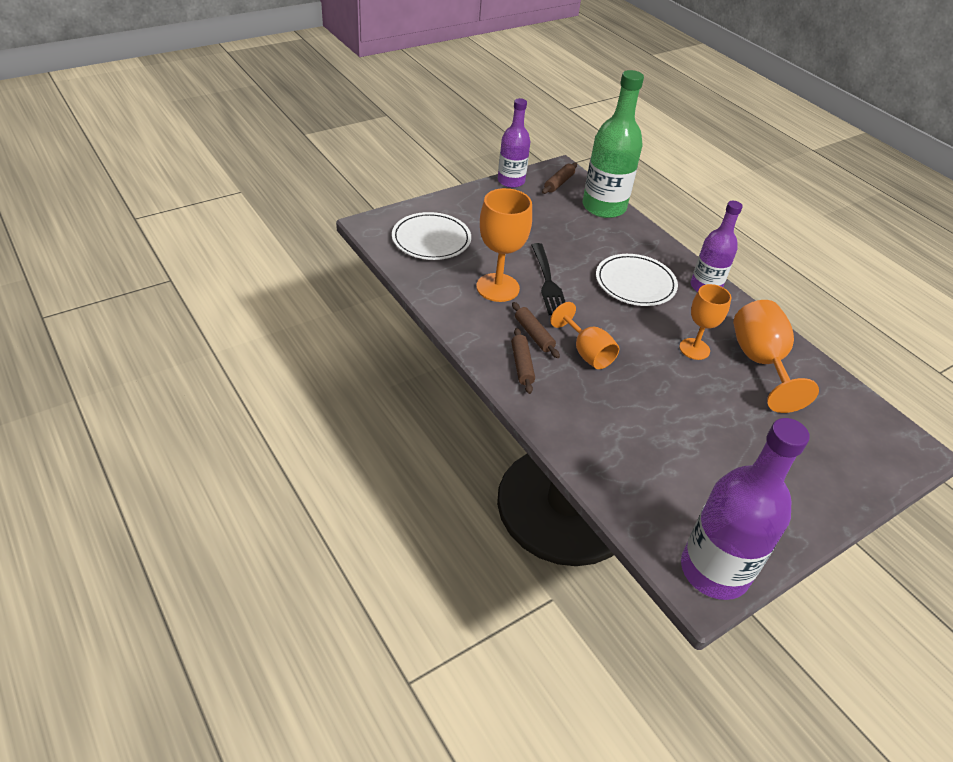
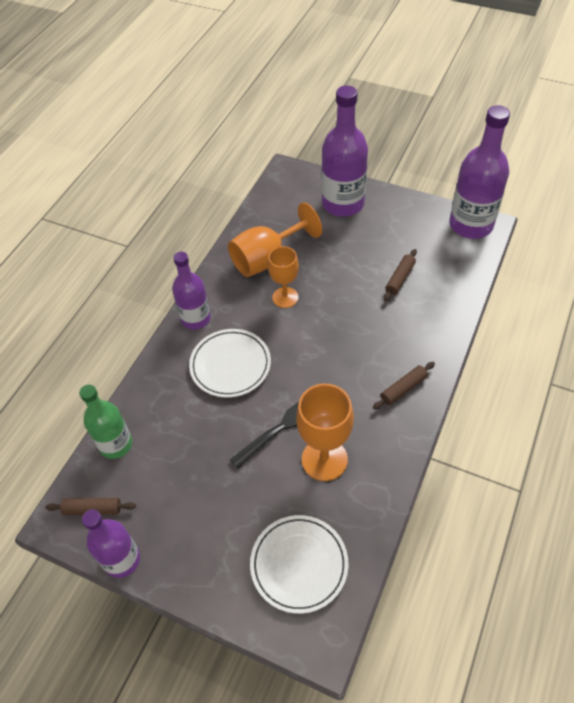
camera: 115 degrees left, 10 degrees up
(534, 335) = (361, 399): brown rolling pin -> brown rolling pin (400, 278)
(586, 353) = (350, 356): orange goblet -> none
(604, 207) = (116, 444): green bottle -> green bottle, size x0.64
(825, 467) = (343, 204): none -> purple bottle

